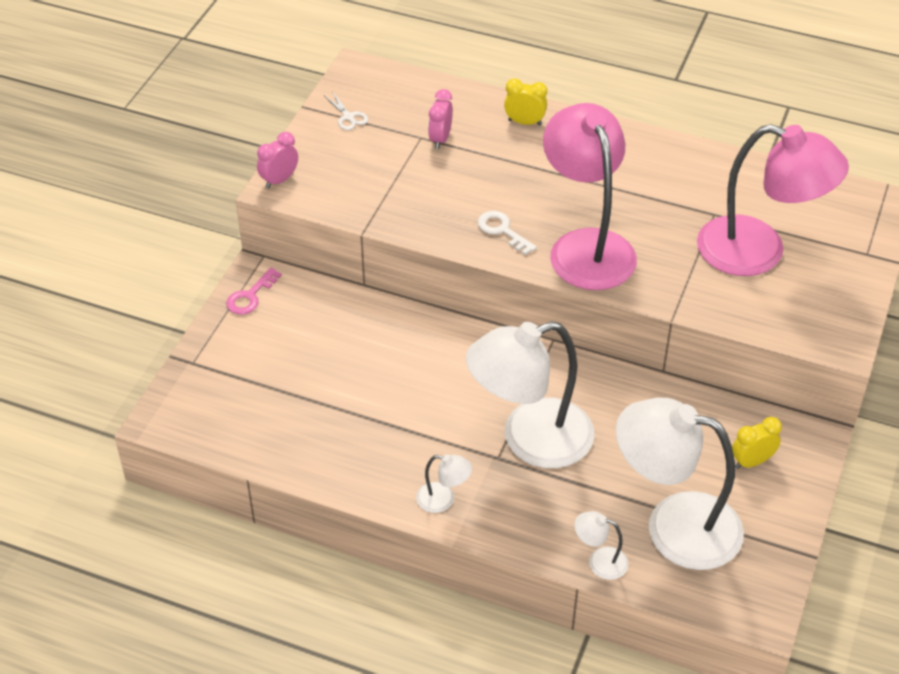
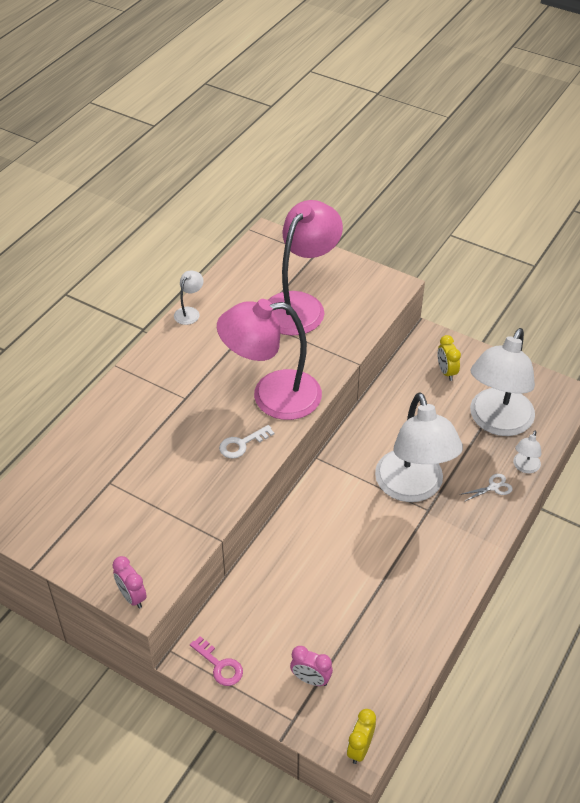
camera: 80 degrees left, 0 degrees up
(348, 117) = (62, 532): white scissors -> white scissors (494, 487)
(440, 139) = (116, 469): pink clock -> pink clock (311, 679)
(443, 500) = (465, 550): white lamp -> white lamp (189, 312)
(524, 122) = (115, 409): yellow clock -> yellow clock (360, 748)

